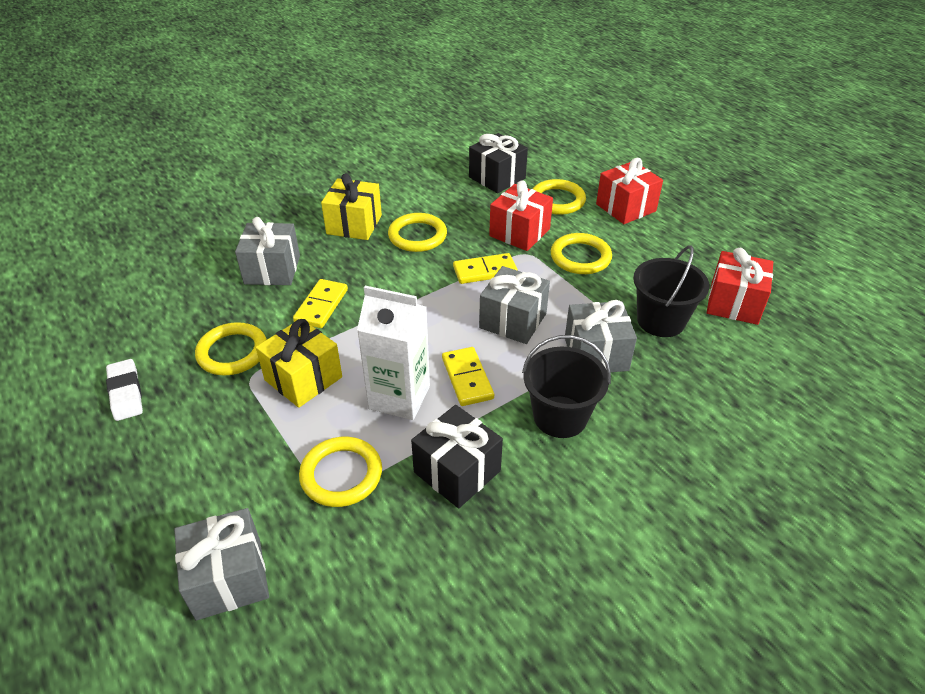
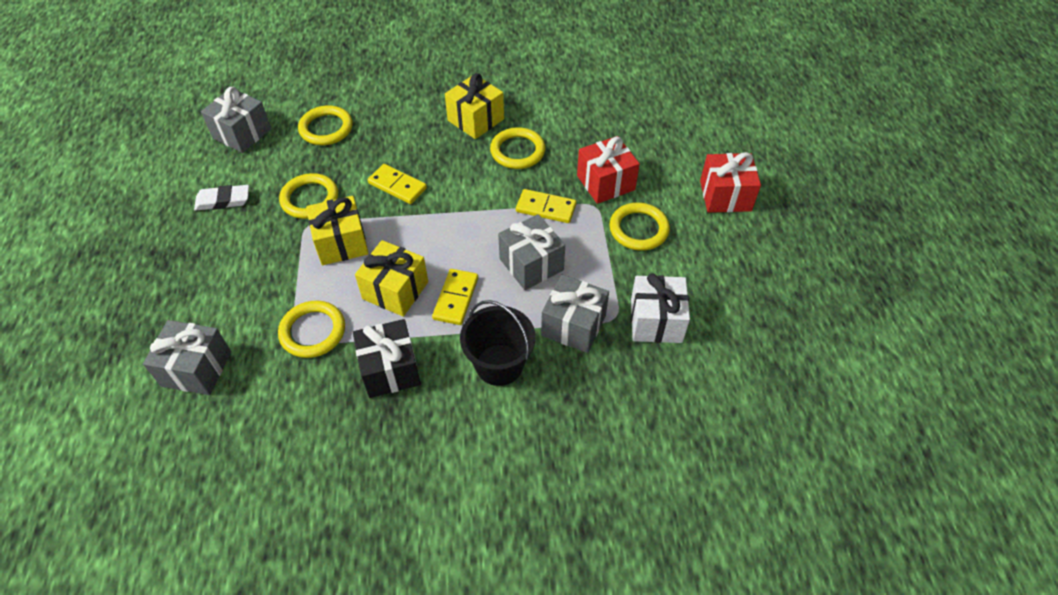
camera: 30 degrees right, 10 degrees up
(125, 393) = (223, 200): white eraser -> white eraser turned 75 degrees clockwise
(272, 270) = (385, 138): grey gift -> grey gift (242, 133)
(321, 306) = (397, 186): yellow domino -> yellow domino turned 75 degrees clockwise
(399, 397) = (395, 290): white carton -> yellow gift
(497, 178) = (632, 118): black gift -> none
(557, 200) = (667, 163): yellow ring -> yellow ring (326, 128)
(661, 321) = (656, 321): black bucket -> white gift
(734, 303) = (739, 335): red gift -> none

